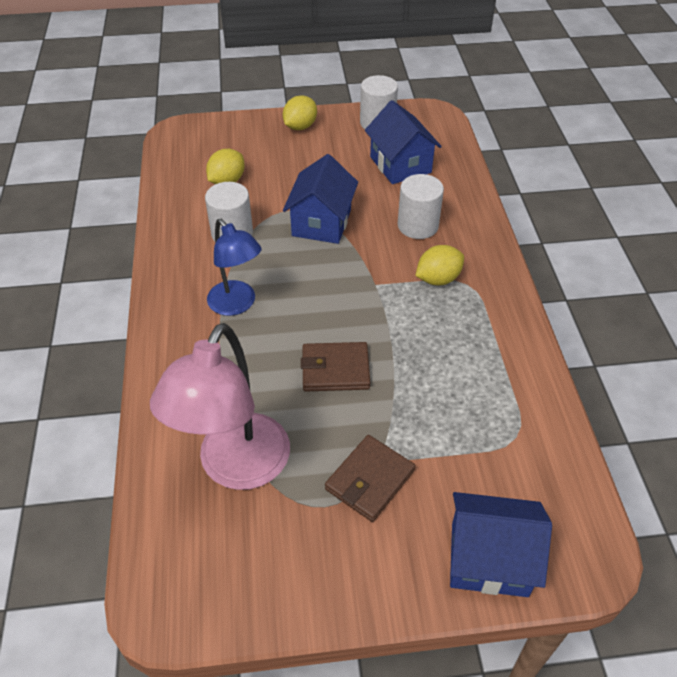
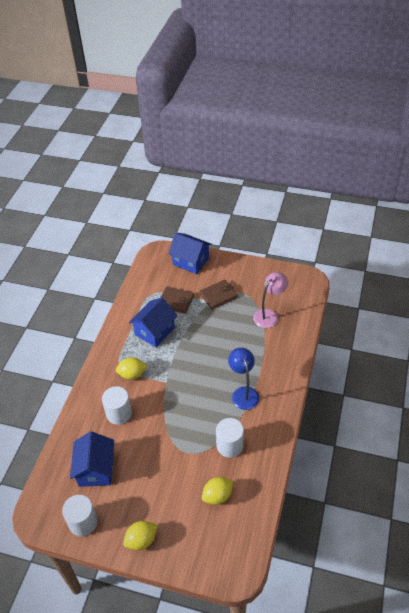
camera: 155 degrees left, 0 degrees up
(236, 468) = (269, 315): pink lamp -> pink lamp, size x0.63
(321, 223) = (173, 435): blue house -> blue house (155, 331)
(335, 369) = (210, 343): brown wallet -> brown wallet (176, 301)

